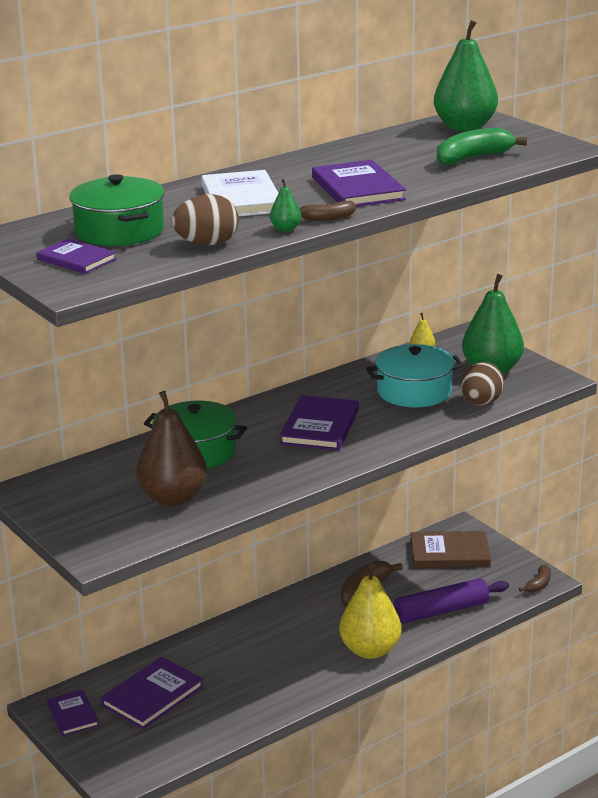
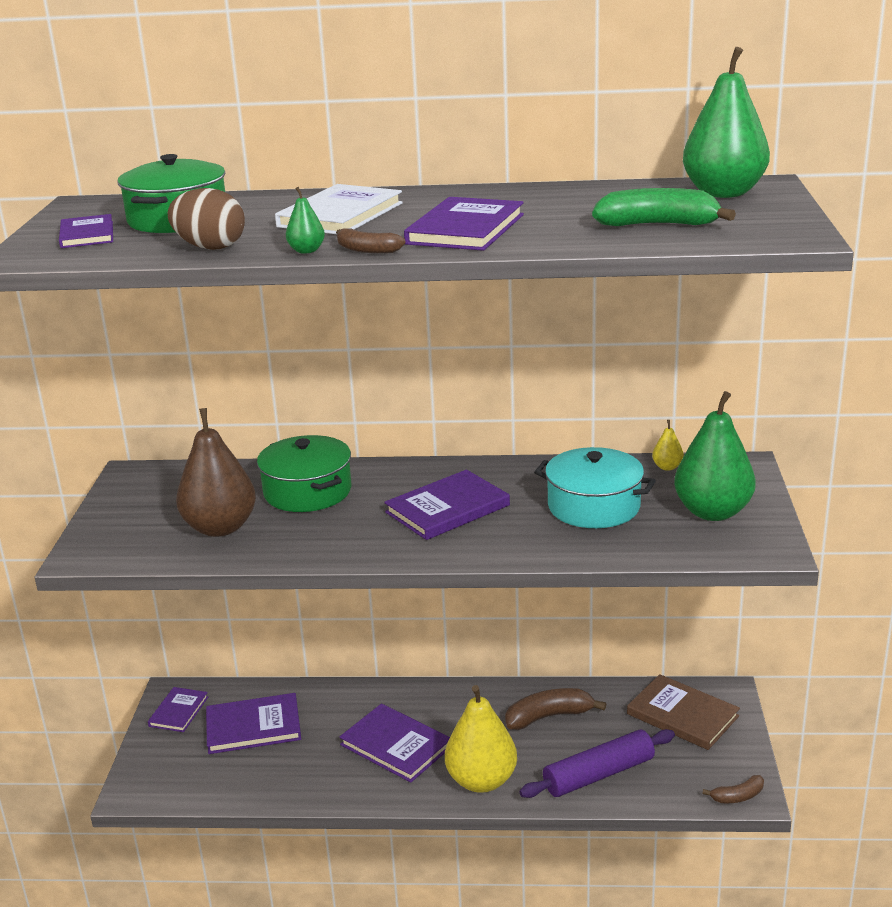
camera: 40 degrees right, 0 degrees up
(281, 657) = (396, 746): none -> purple book
(441, 611) = (599, 775): purple rolling pin -> purple rolling pin turned 45 degrees counterclockwise
(481, 403) = (643, 545): brown egg -> none

